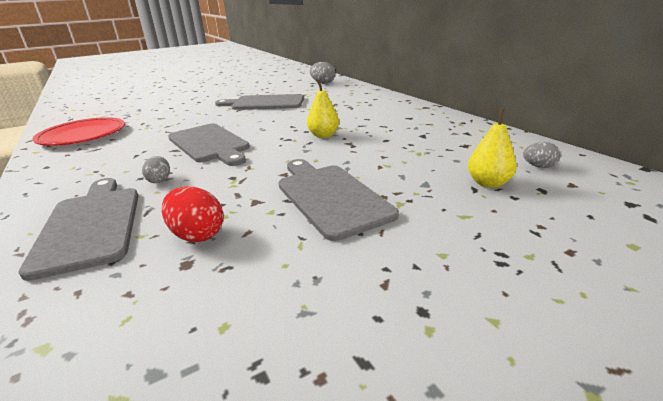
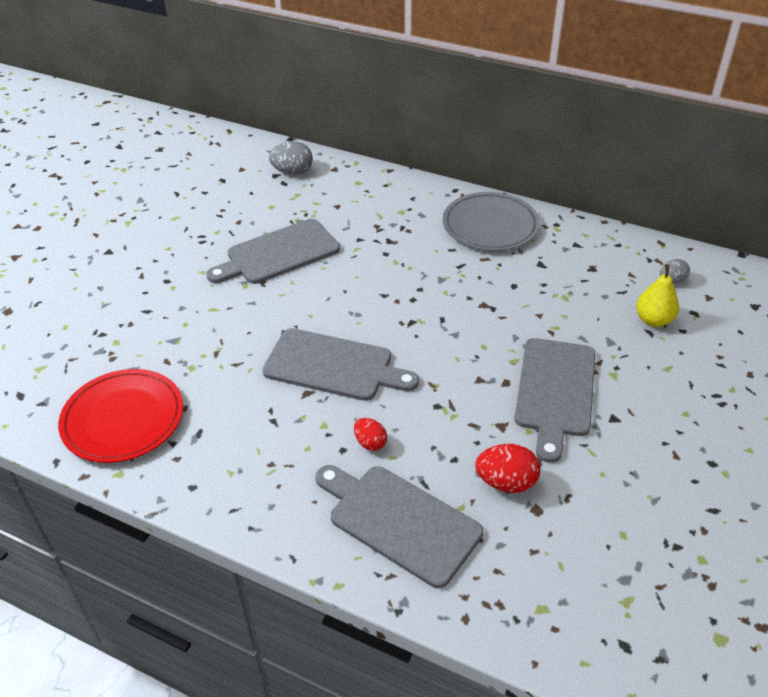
camera: 35 degrees left, 15 degrees up
(160, 180) = (370, 443): grey egg -> red egg
(323, 135) = (442, 301): yellow pear -> none
(330, 197) = (555, 391): grey cutting board -> grey cutting board turned 105 degrees counterclockwise
(410, 115) = (490, 225): none -> grey plate

